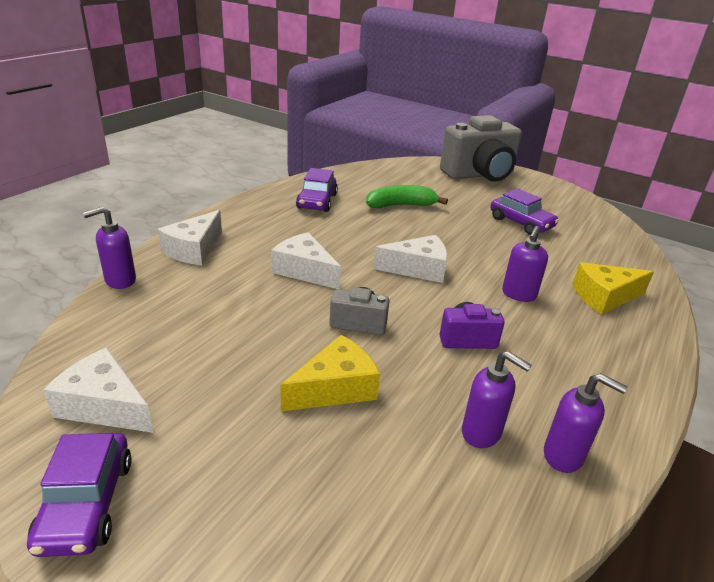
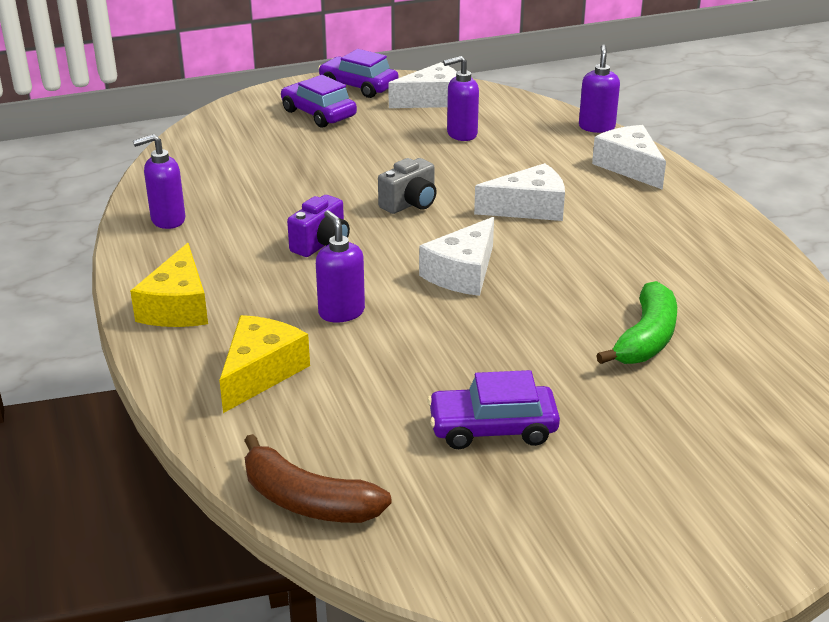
camera: 130 degrees right, 0 degrees up
(317, 201) = (710, 273): purple car -> purple car (318, 114)
(335, 388) = (347, 168): yellow cheese -> yellow cheese (178, 307)
(479, 175) = (728, 506): grey camera -> none
(481, 433) = (230, 201): purple soap dispenser -> purple soap dispenser (461, 134)
(633, 248) = (307, 501): none -> brown banana

